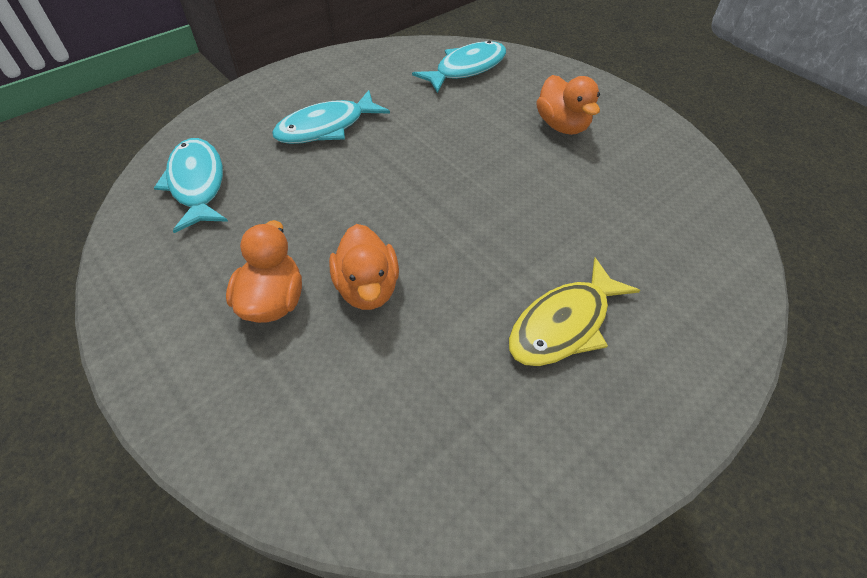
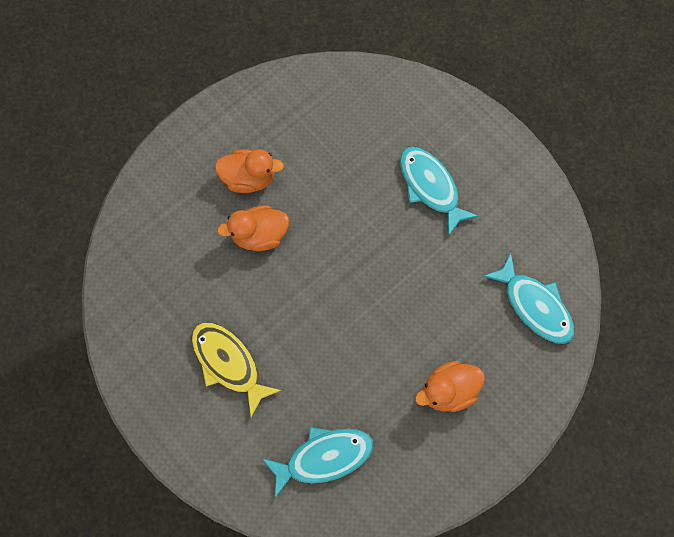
camera: 90 degrees right, 20 degrees up
(197, 184) = (356, 107): turquoise fish -> turquoise fish (324, 457)

